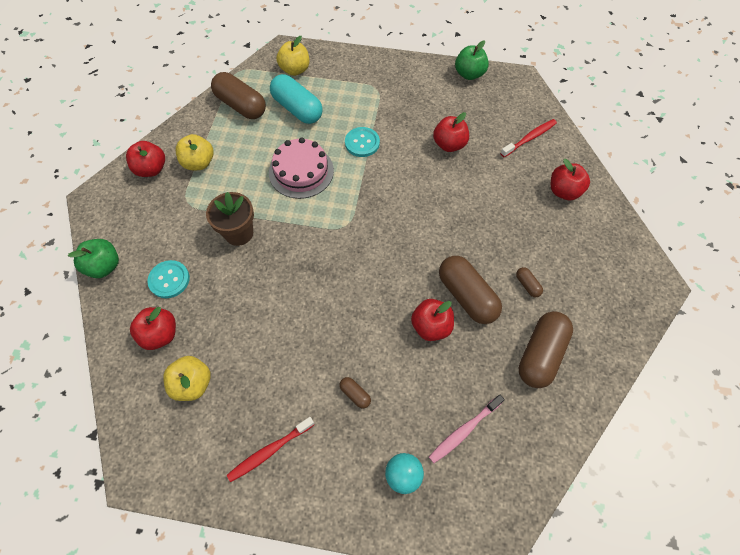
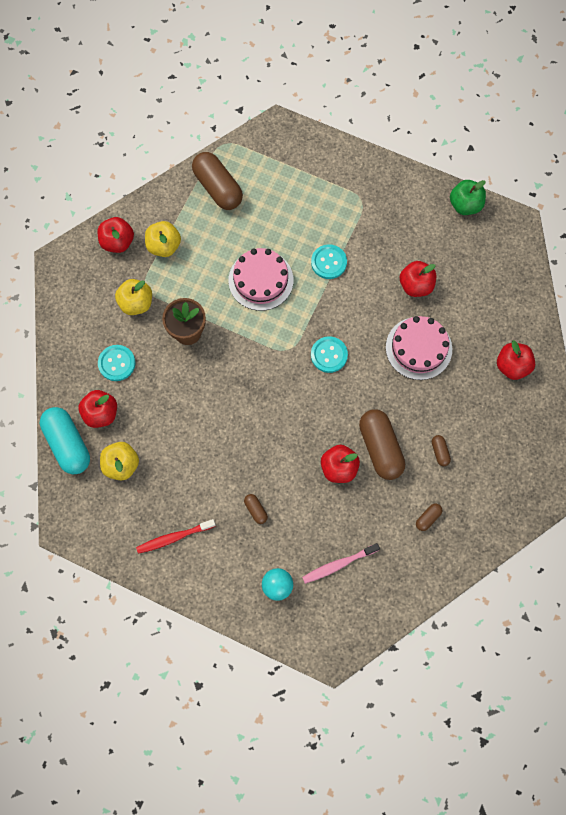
camera: 15 degrees right, 10 degrees up
(104, 266) = (61, 335): green apple -> none
(295, 70) = (282, 156): yellow apple -> yellow apple (136, 303)
(297, 109) = (274, 206): turquoise capsule -> turquoise capsule (68, 444)
(387, 221) = (329, 355): none -> turquoise button
(471, 196) = (418, 348): none -> pink cake
(529, 138) = (500, 298): red toothbrush -> none
(540, 354) = (428, 518): brown capsule -> brown capsule, size x0.44

